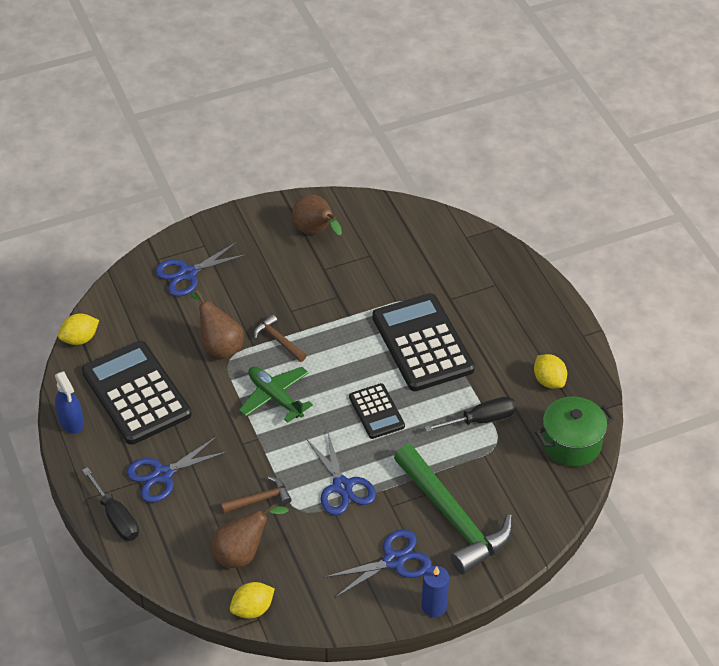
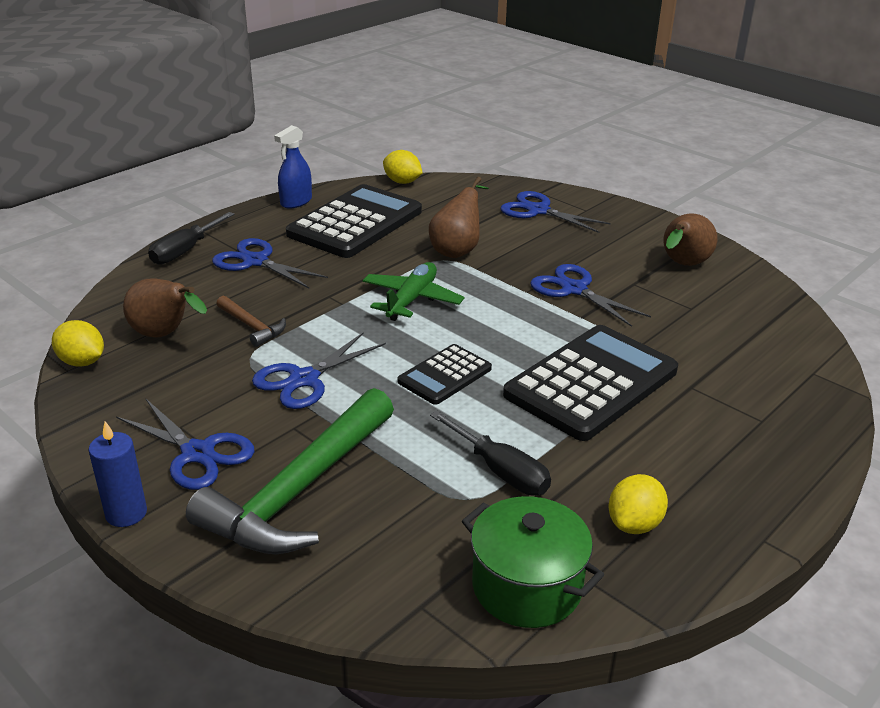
camera: 65 degrees right, 15 degrees down
(278, 340) = (497, 281): brown hammer -> none
(313, 304) = (573, 289): none -> blue scissors

